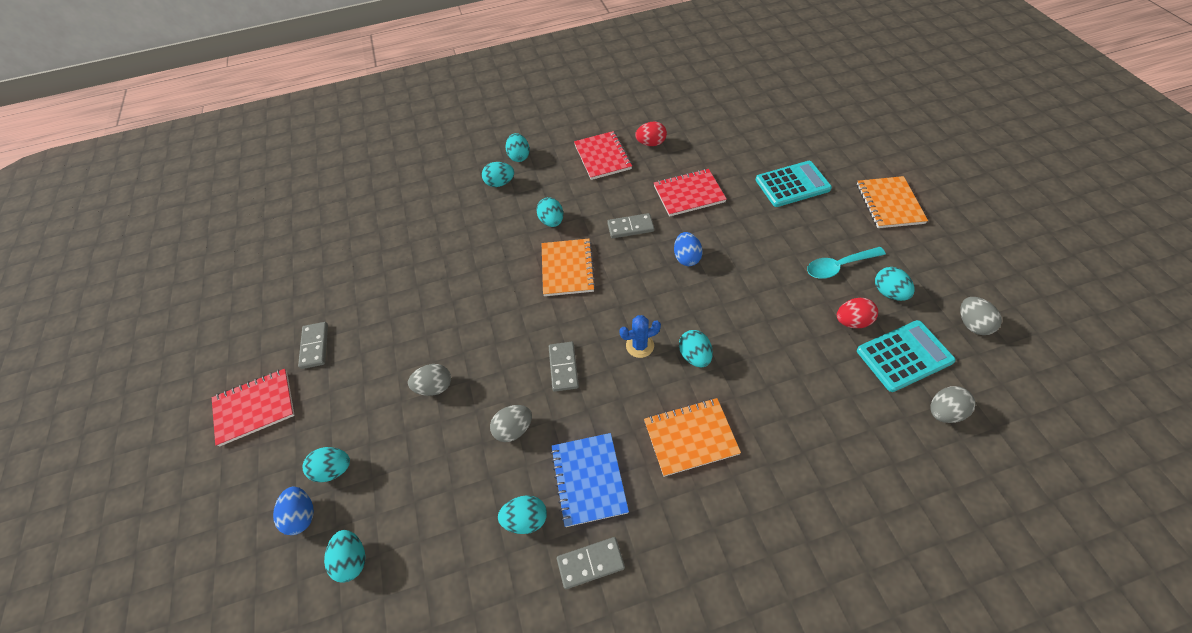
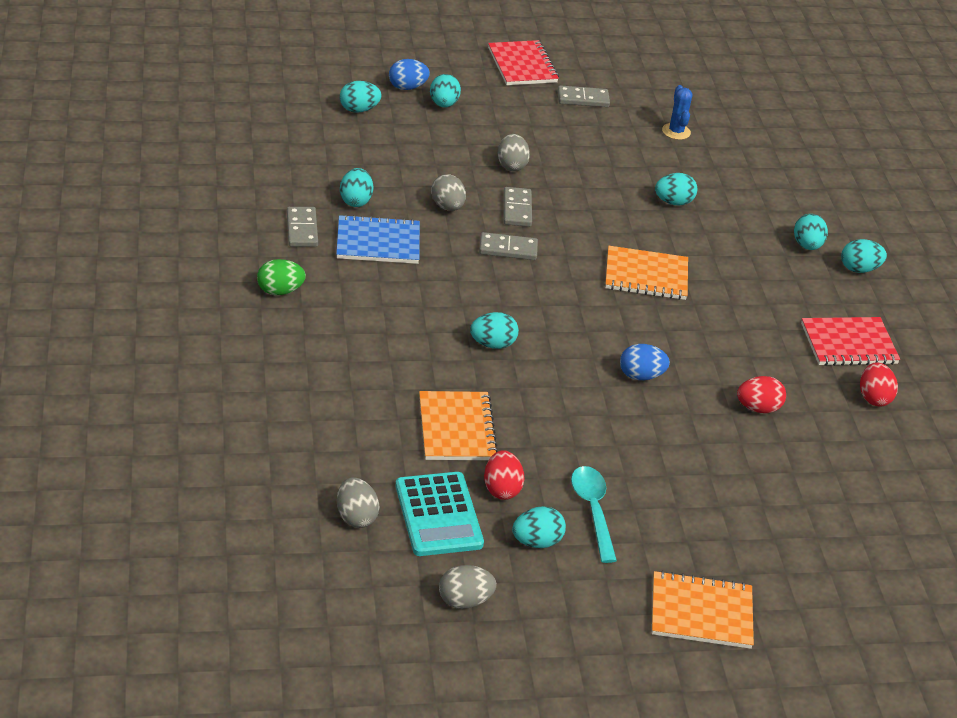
camera: 90 degrees right, 15 degrees down
(551, 221) = (728, 277): turquoise egg -> turquoise egg (673, 202)
(630, 227) = (704, 340): grey domino -> grey domino (517, 209)
(640, 345) = (519, 307): blue cactus -> blue cactus (676, 131)
(689, 194) = (758, 408): red notebook -> red egg
(690, 437) = (396, 316): orange notebook -> orange notebook (456, 428)
(698, 557) = (280, 291): none -> green egg
(792, 184) = (761, 519): turquoise calculator -> none

